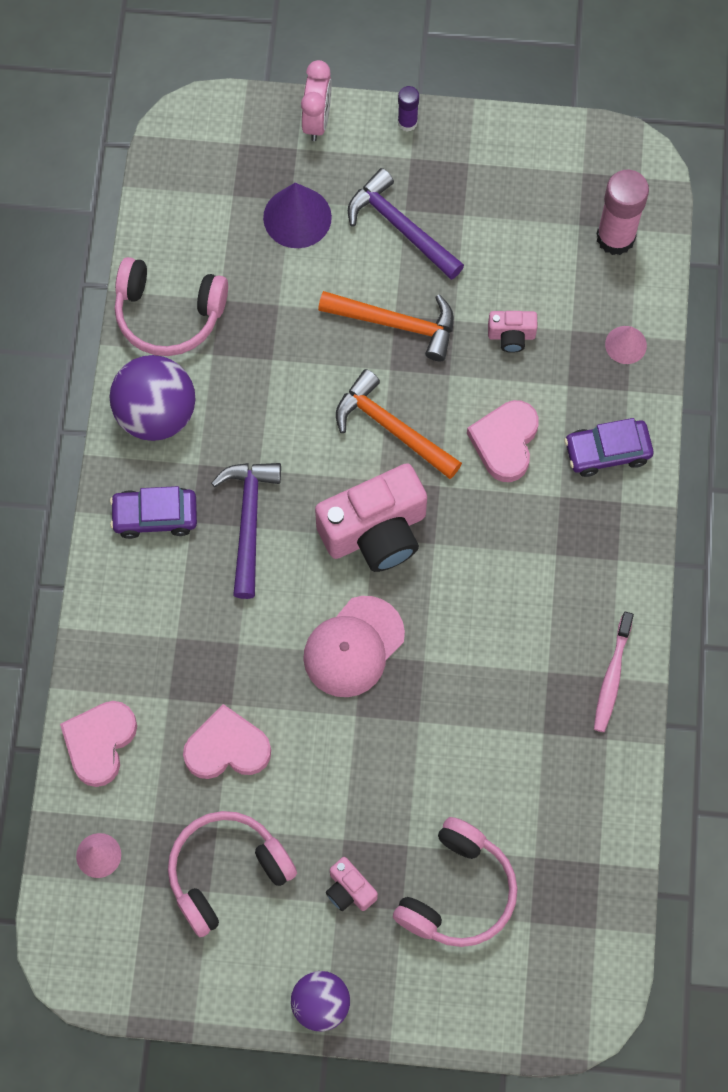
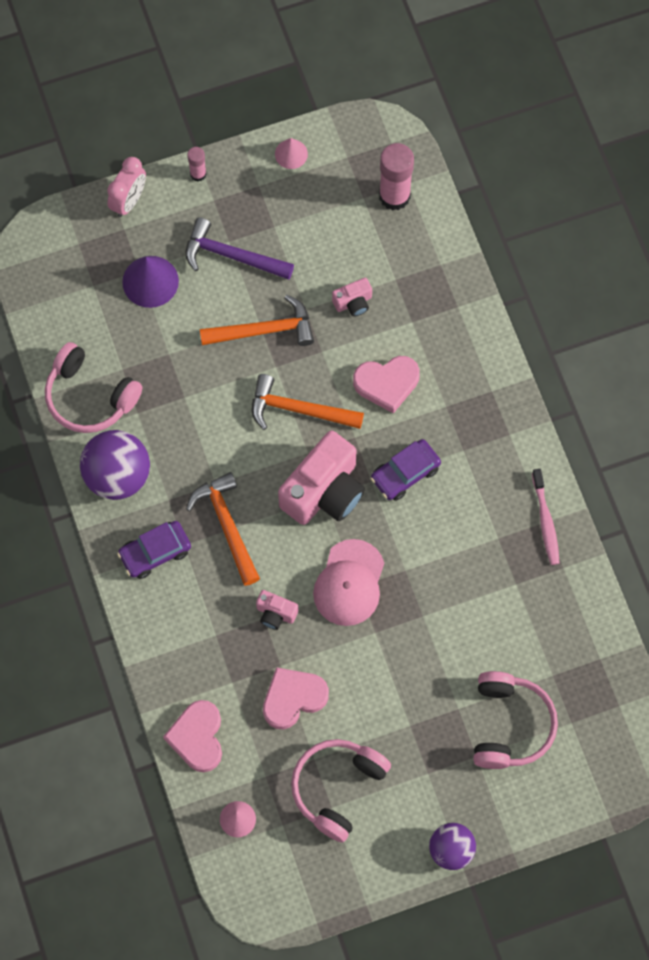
camera: 25 degrees left, 0 degrees up
(168, 314) = (89, 397): pink headphones -> pink headphones turned 45 degrees clockwise
(248, 522) = (227, 526): purple hammer -> orange hammer
(317, 120) = (129, 201): pink clock -> pink clock turned 45 degrees clockwise
(349, 890) = (432, 759): pink camera -> pink camera (275, 613)
(407, 122) = (198, 174): purple glue stick -> pink glue stick
(505, 442) = (387, 383): pink heart -> pink heart turned 90 degrees counterclockwise
(607, 451) = (464, 358): purple car -> purple car (405, 473)
(625, 344) = (440, 273): pink cone -> pink cone (291, 154)

